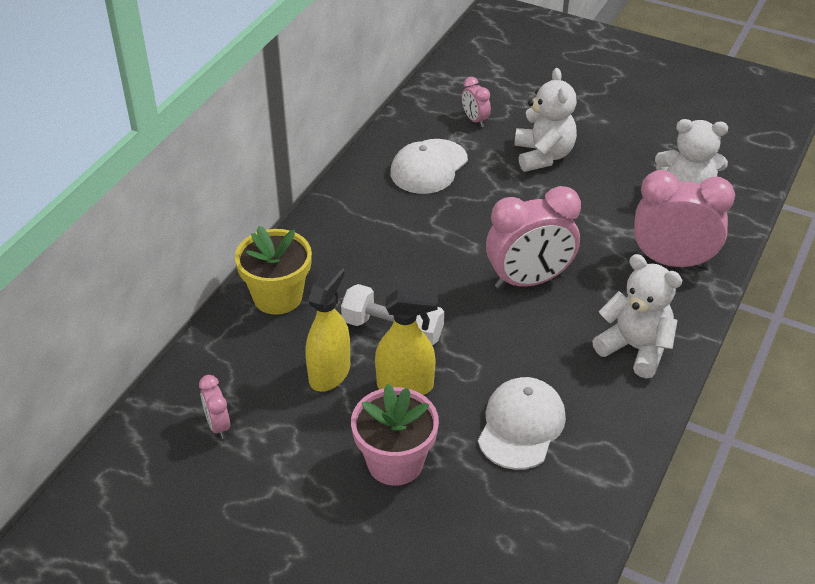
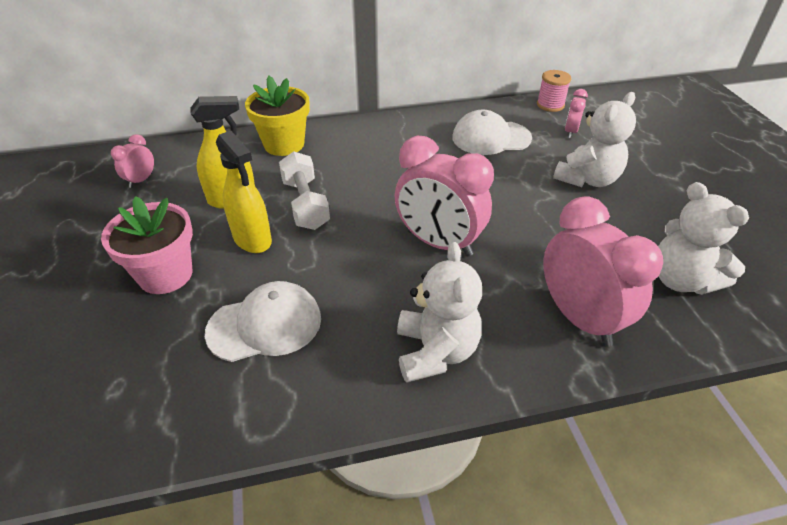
camera: 50 degrees right, 0 degrees up
(424, 102) = (550, 105): none -> pink spool

